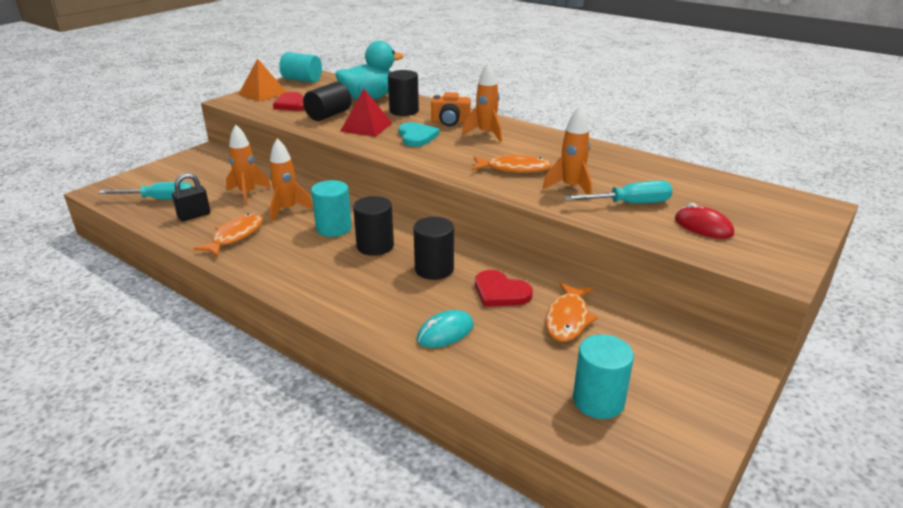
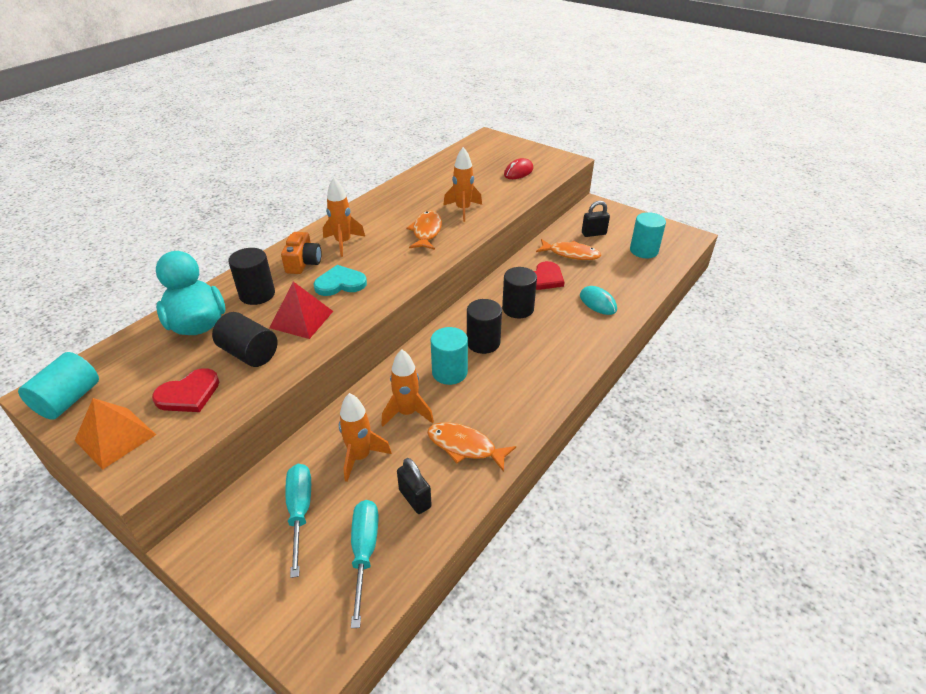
camera: 90 degrees left, 10 degrees up
(629, 204) = (488, 191): turquoise screwdriver -> turquoise screwdriver (300, 512)
(637, 348) = (593, 233): none -> black padlock

